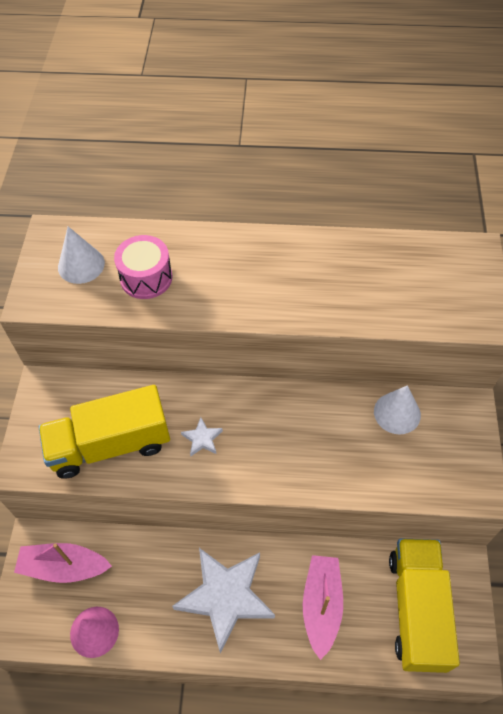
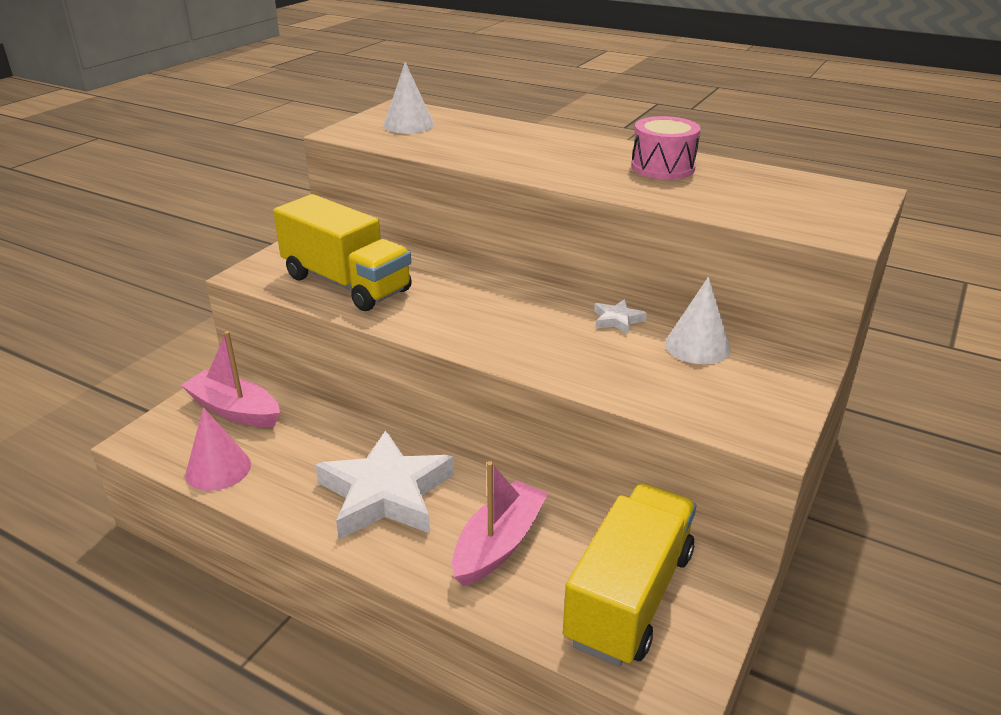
camera: 25 degrees right, 25 degrees down
(110, 444) = (346, 283): yellow truck -> yellow truck turned 150 degrees counterclockwise
(146, 278) = (464, 141): pink drum -> pink drum (663, 167)
(202, 439) = (445, 304): white star -> white star (617, 320)

